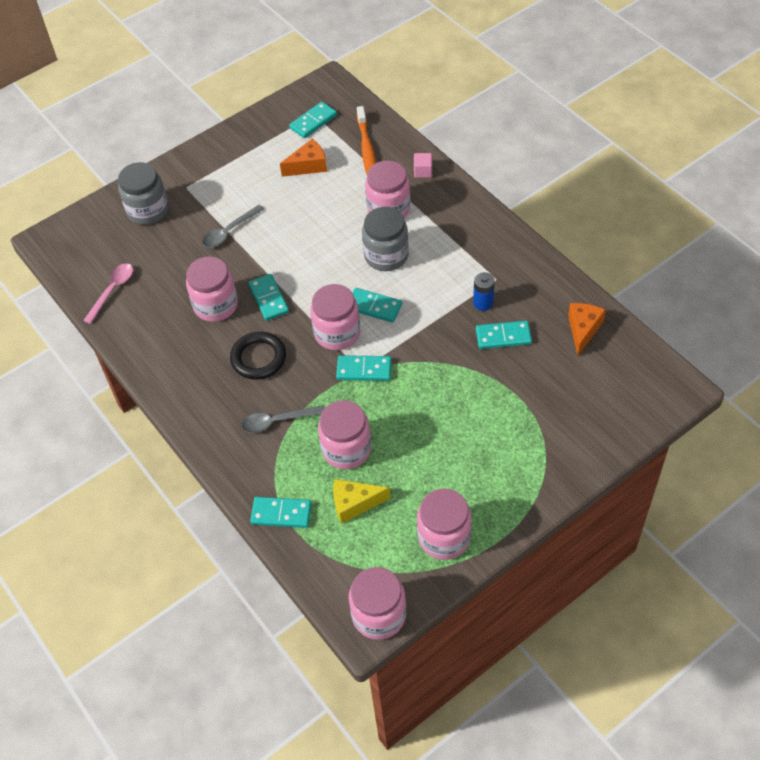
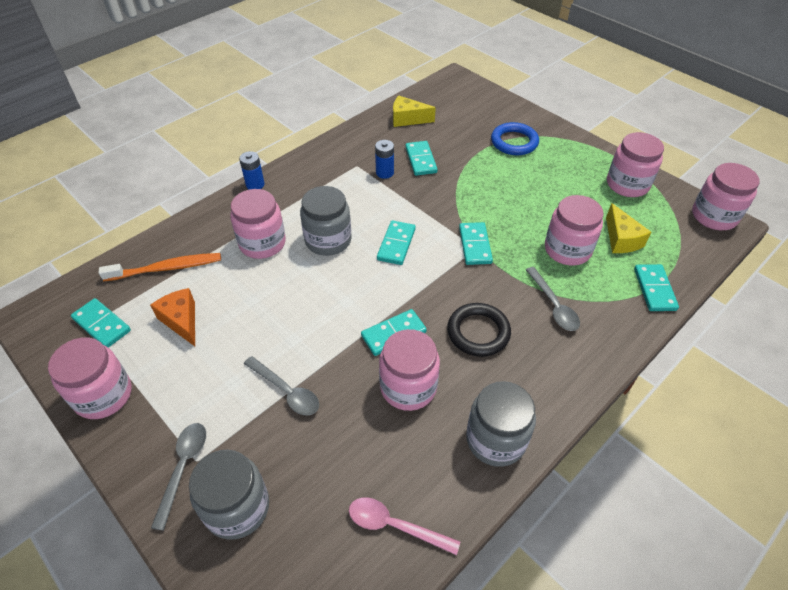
camera: 100 degrees left, 5 degrees down
(157, 356) = (495, 439): none -> grey jar
(183, 181) = (183, 468): none -> grey spoon
(337, 333) = (433, 269): pink jar -> pink jar (103, 395)
(423, 171) = (210, 220): pink cube -> none
(471, 199) = (255, 184): none -> blue battery
(533, 433) = (514, 142): none -> blue ring
(583, 330) = (407, 119): orange cheese -> yellow cheese

